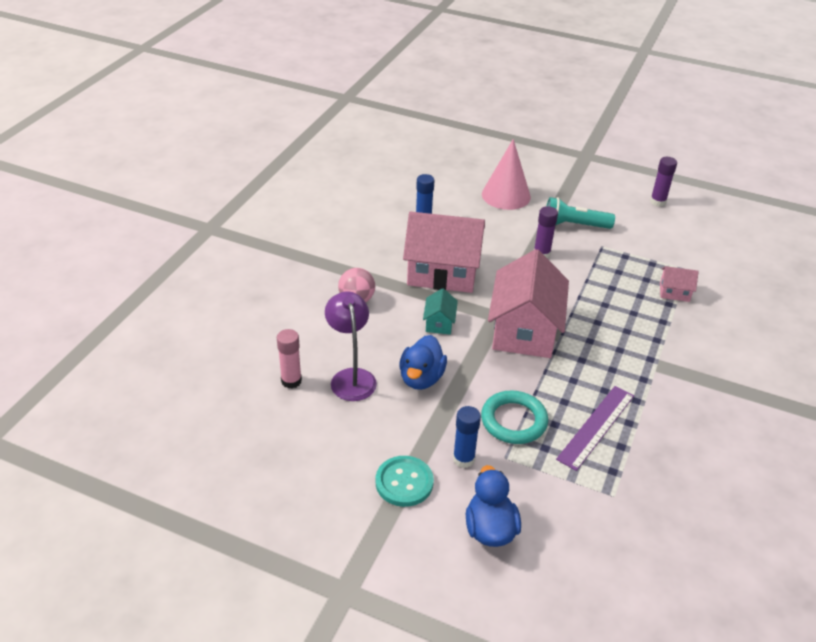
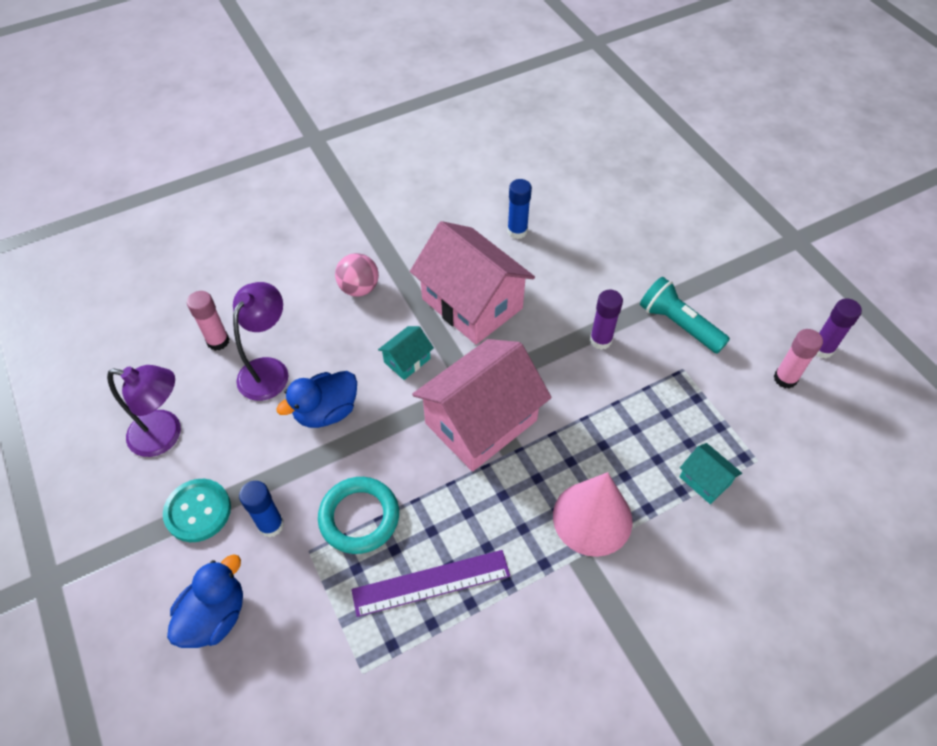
camera: 40 degrees right, 15 degrees up
(323, 455) = (165, 435): none -> purple lamp
(506, 195) = (640, 245): pink cone -> pink cone (592, 518)
(656, 224) = (785, 378): none -> pink glue stick
(674, 292) = (705, 480): pink house -> turquoise house

